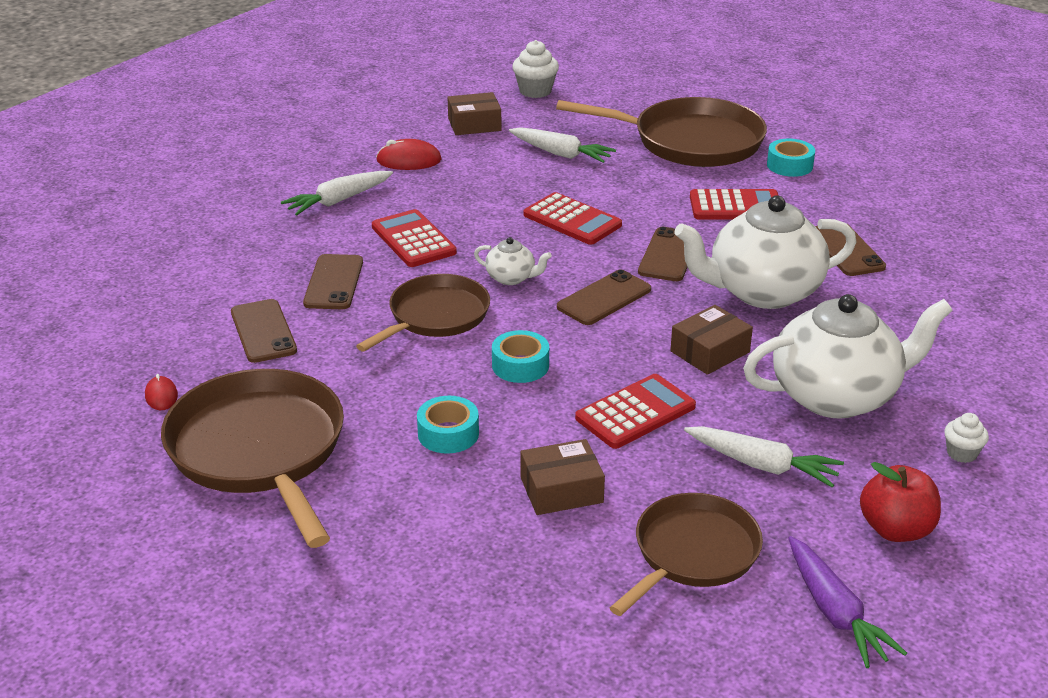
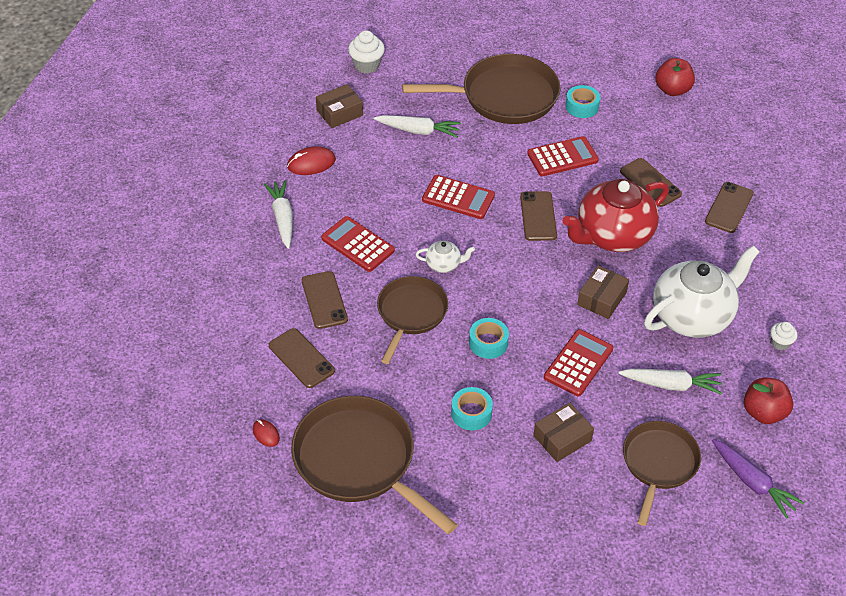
camera: 20 degrees left, 15 degrees up
(338, 201) = (282, 218): white carrot -> white carrot turned 135 degrees clockwise
(604, 298) = (514, 268): brown phone -> brown phone (729, 207)
(762, 292) = (612, 236): white teapot -> red teapot
(925, 169) = (672, 90): none -> red apple

